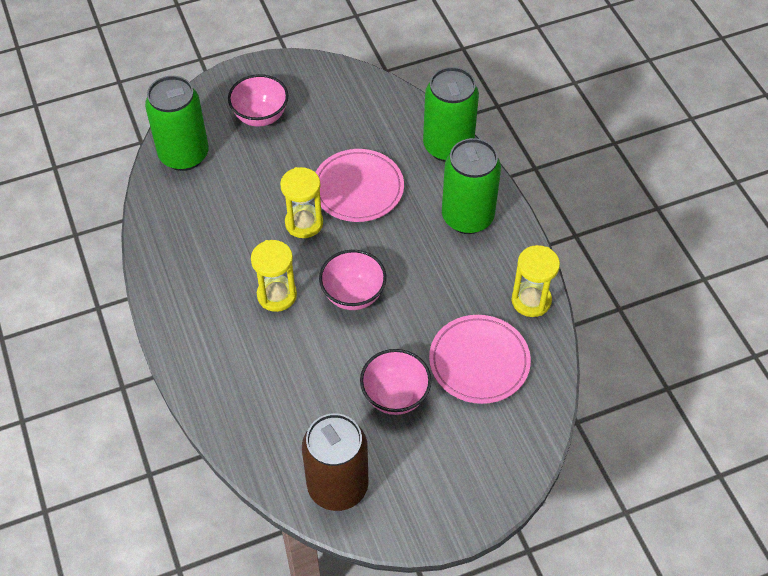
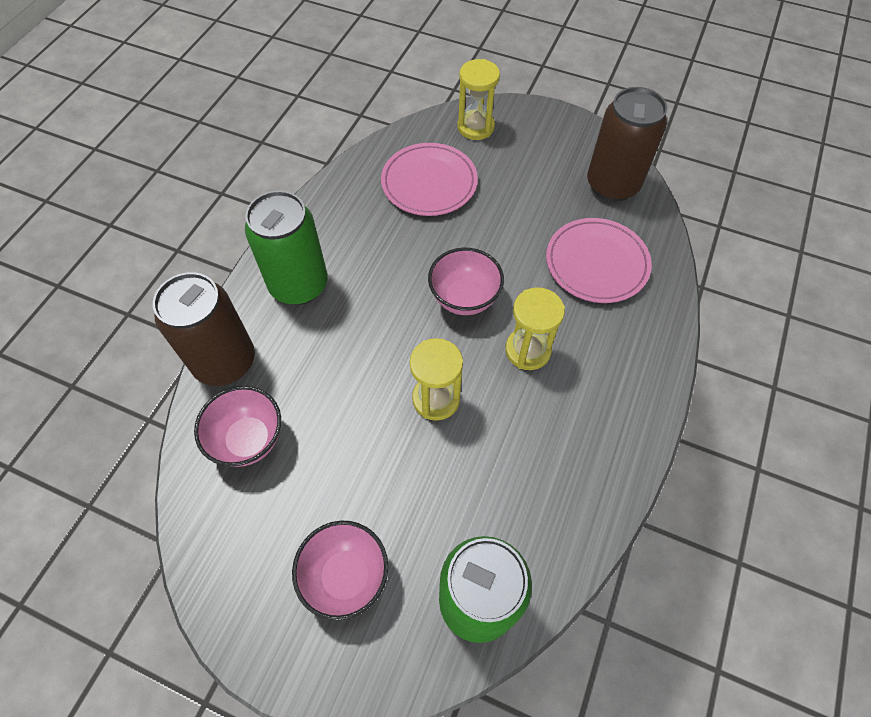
camera: 135 degrees left, 5 degrees up
(358, 188) = (350, 391): pink plate -> pink plate (596, 263)
(395, 396) = (513, 206): pink bowl -> pink bowl (248, 439)
(448, 146) = (225, 362): green can -> brown can
(531, 300) = (341, 190): yellow hourglass -> yellow hourglass (475, 127)

